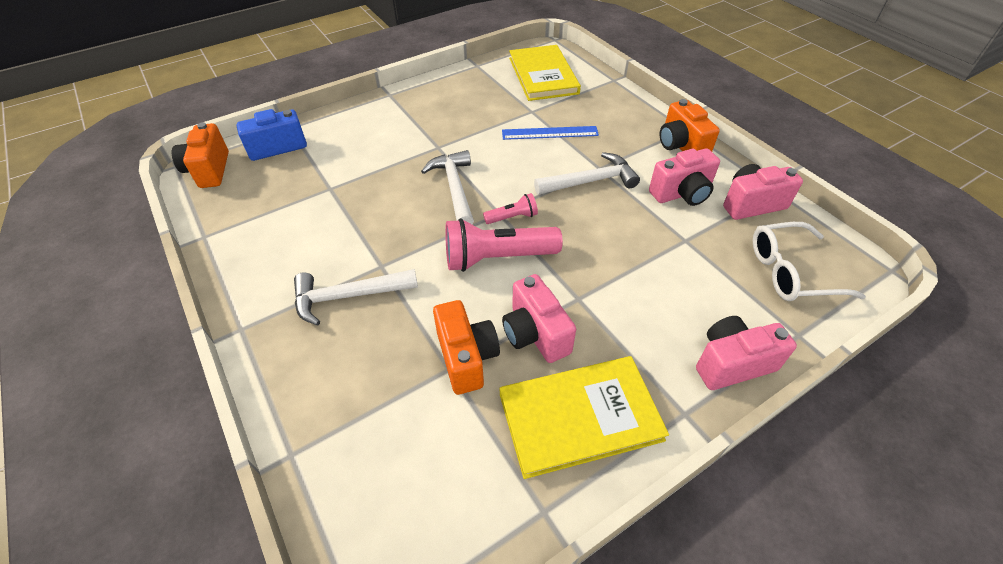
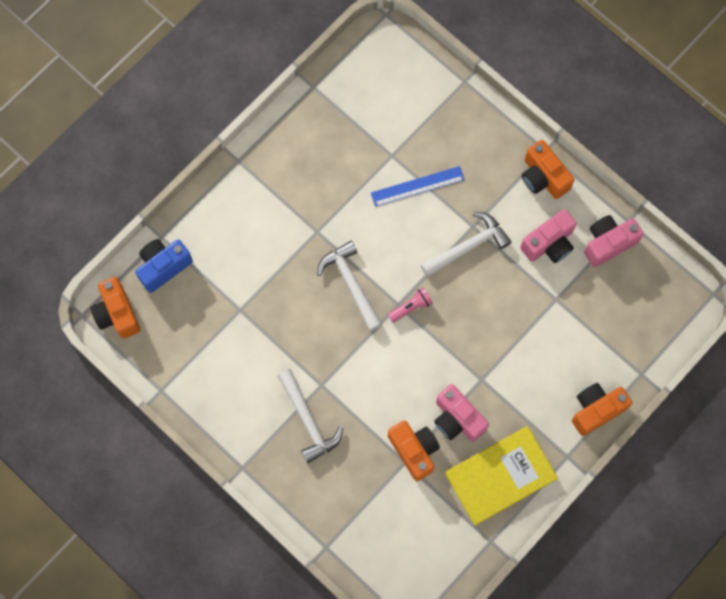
camera: 15 degrees left, 25 degrees up
(348, 296) = (308, 420): white hammer -> white hammer turned 90 degrees counterclockwise
(497, 258) = (410, 355): pink flashlight -> none
(543, 75) = (389, 90): yellow book -> none
(732, 363) = (596, 410): pink camera -> orange camera
(791, 272) = (638, 314): white glasses -> none

